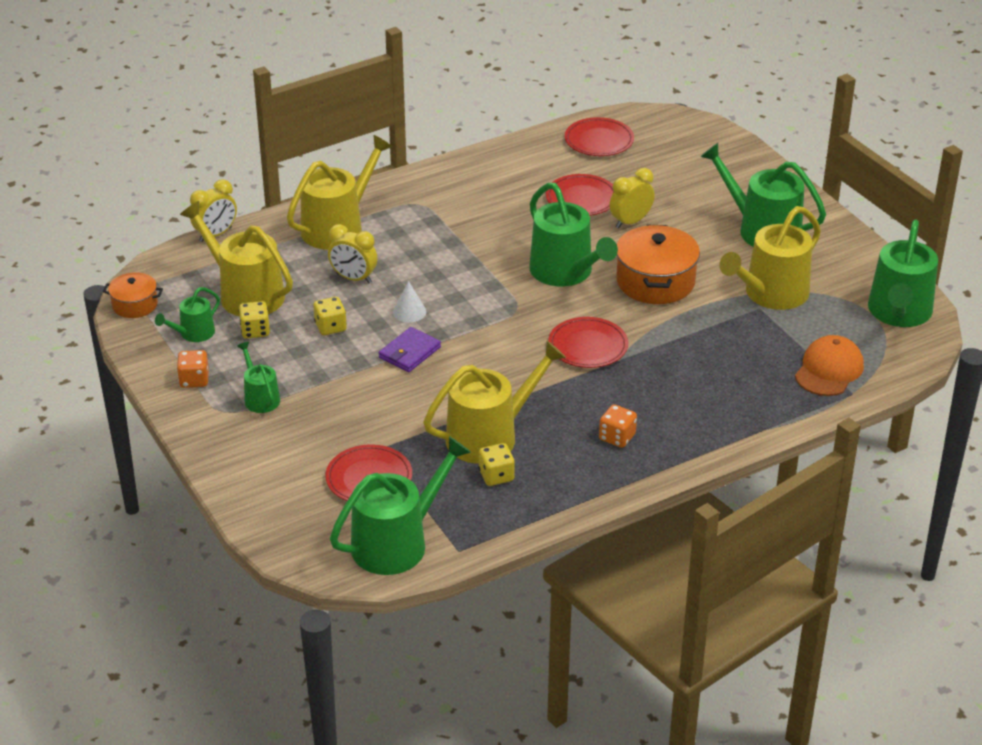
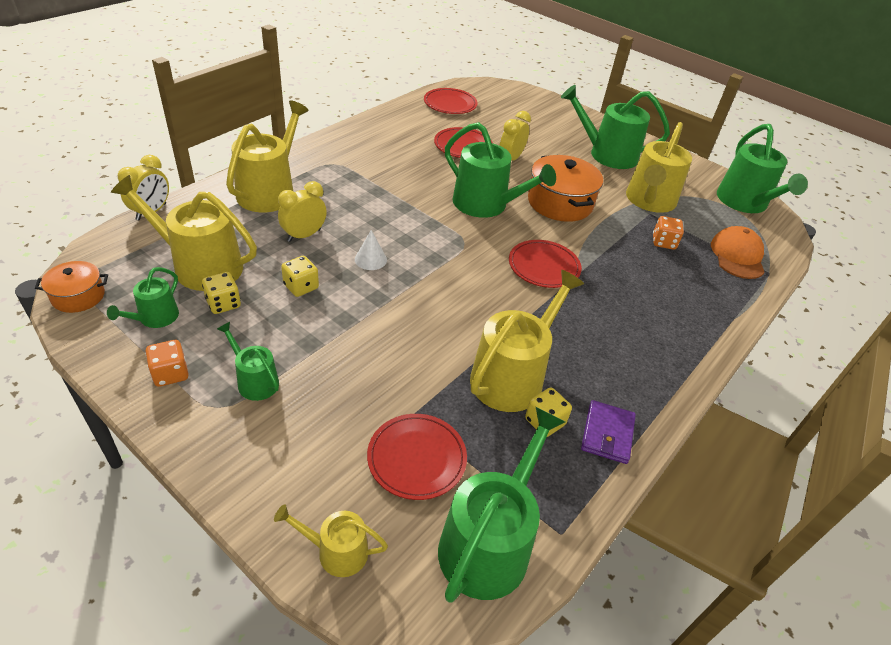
camera: 25 degrees left, 5 degrees up
(278, 522) = (336, 551): none -> yellow watering can
(353, 278) = (304, 235): yellow clock -> yellow clock turned 135 degrees clockwise
(409, 352) = (390, 300): purple wallet -> purple wallet (607, 434)
(617, 437) = (625, 352): orange dice -> orange dice (663, 242)

